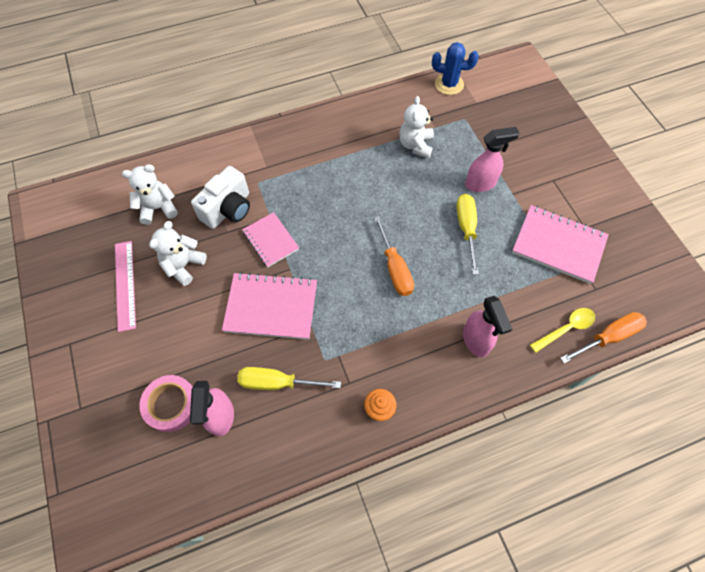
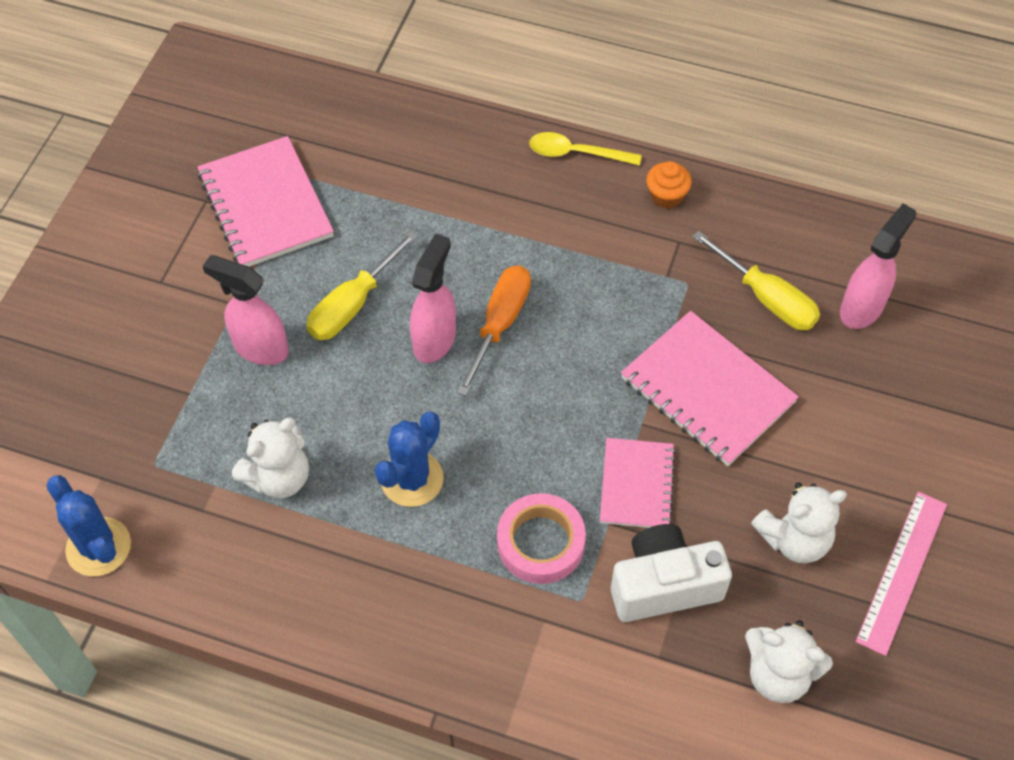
camera: 140 degrees left, 5 degrees down
(171, 404) = (918, 362): pink tape -> pink tape (540, 543)
(365, 179) = (412, 479): none -> blue cactus
(476, 341) = (489, 182): pink spray bottle -> pink spray bottle (435, 339)
(566, 328) = (374, 125): yellow spoon -> yellow spoon (576, 153)
(608, 337) = (339, 88): orange screwdriver -> none

